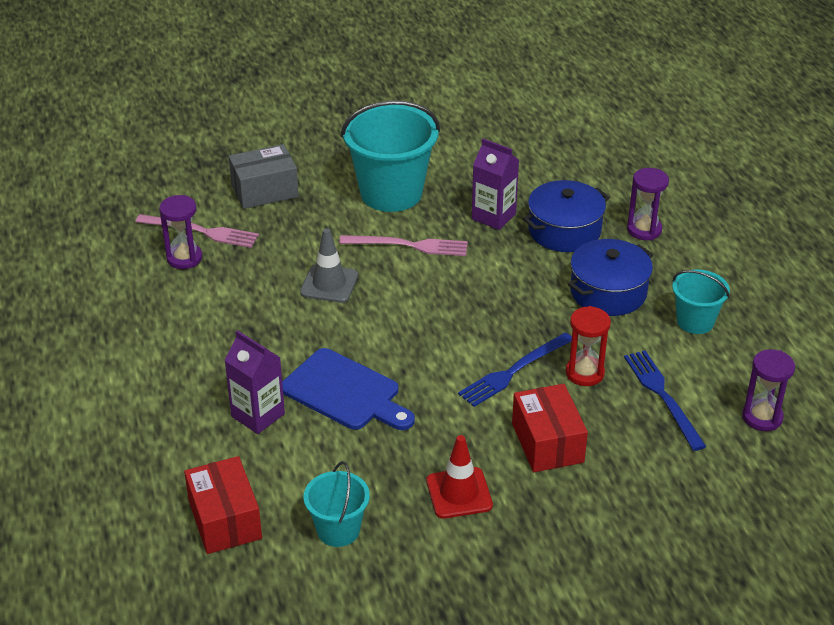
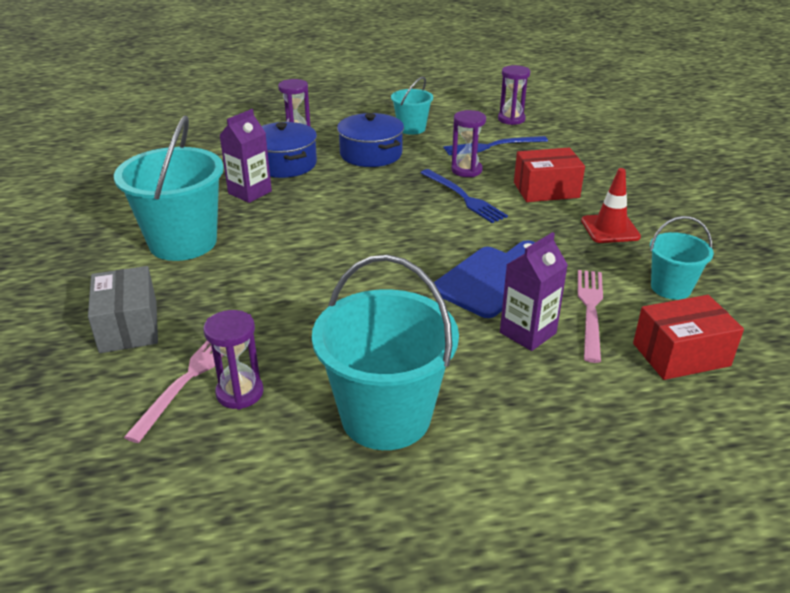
camera: 85 degrees left, 5 degrees down
(154, 333) = (386, 416): none -> turquoise bucket
(329, 284) = (323, 284): grey traffic cone -> none
(408, 245) = (276, 236): pink fork -> pink fork (590, 310)
(584, 373) = (466, 170): red hourglass -> purple hourglass

